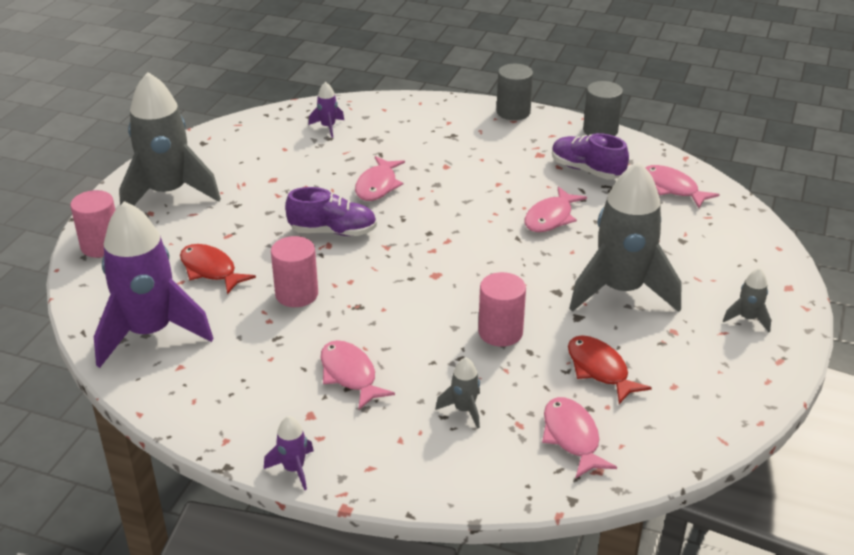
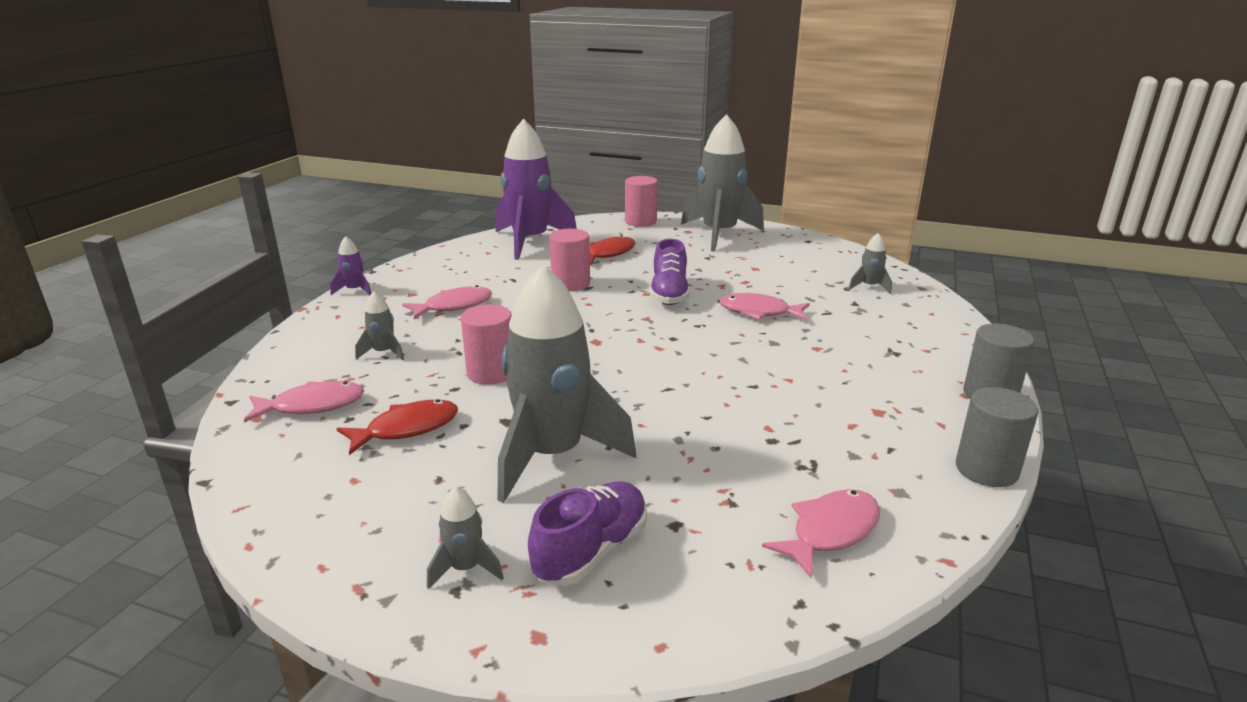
camera: 90 degrees right, 10 degrees down
(328, 127) = (869, 287): purple rocket -> grey rocket
(551, 218) = (717, 412): pink fish -> none
(586, 170) = (852, 448): purple shoe -> purple shoe (591, 551)

